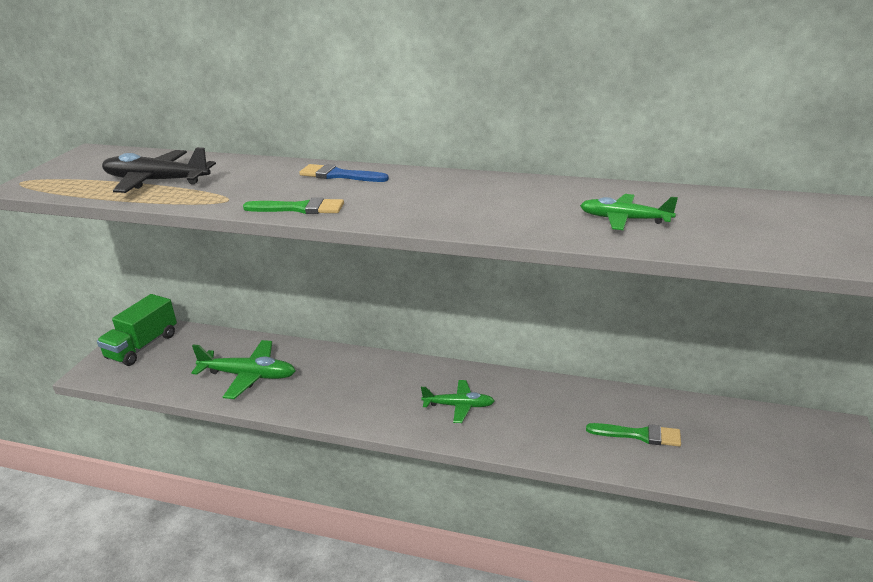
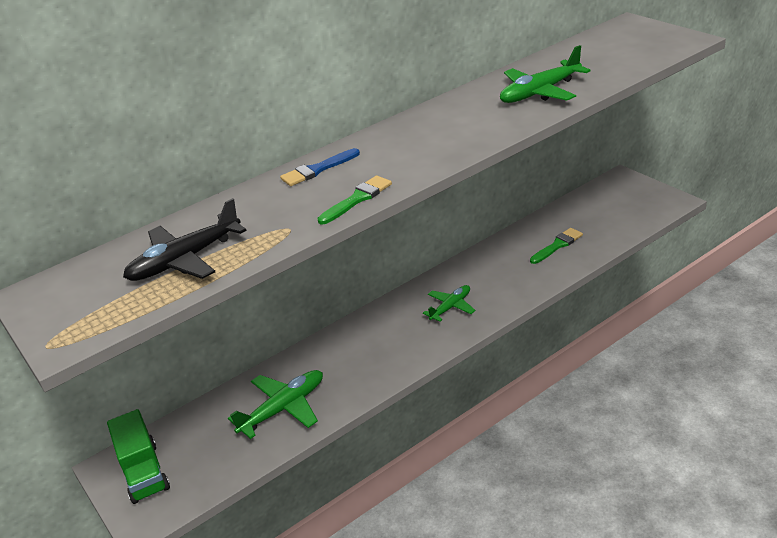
camera: 50 degrees left, 5 degrees up
(625, 219) = (540, 92): green plane -> green plane, size x1.56

